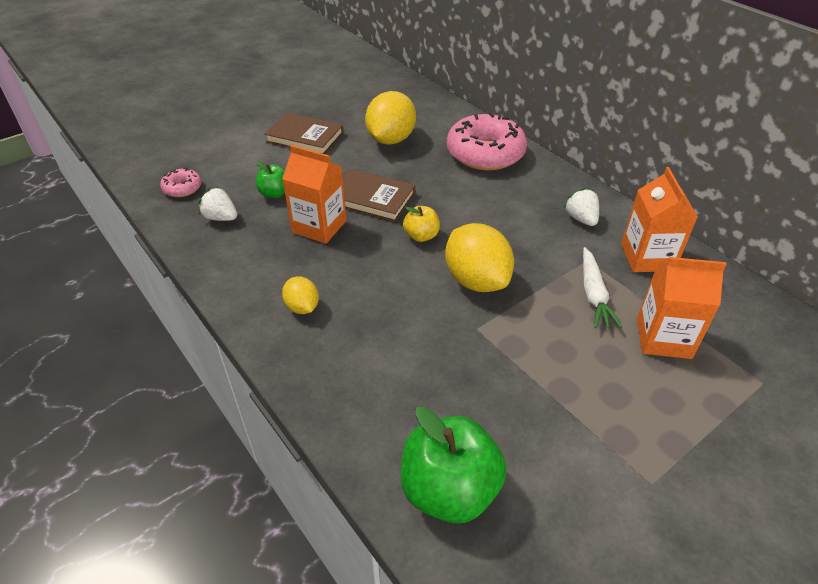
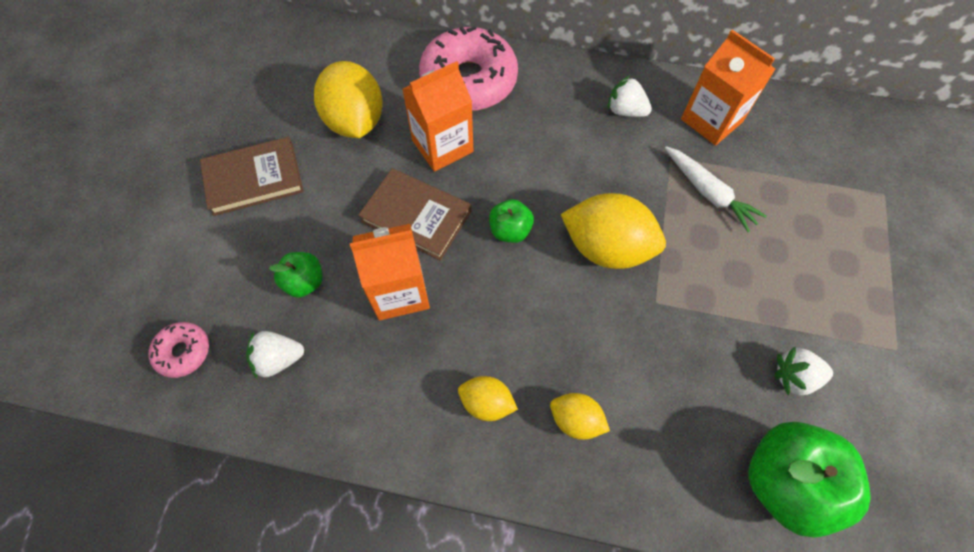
camera: 40 degrees left, 20 degrees up
(345, 351) = (576, 420): none -> yellow lemon
(372, 199) = (416, 216): brown book -> brown book turned 45 degrees clockwise
(421, 236) = (510, 230): yellow apple -> green apple
(534, 437) = (794, 377): none -> white strawberry
(663, 338) = (792, 201): orange carton -> orange carton (442, 146)

